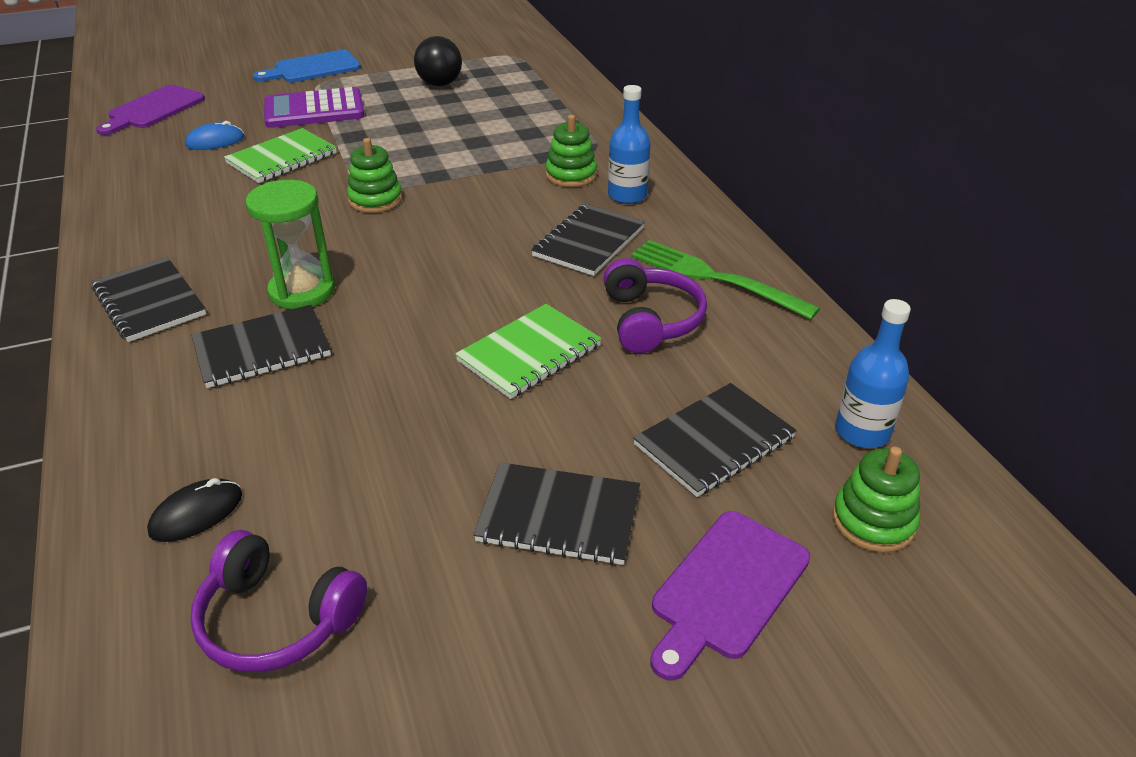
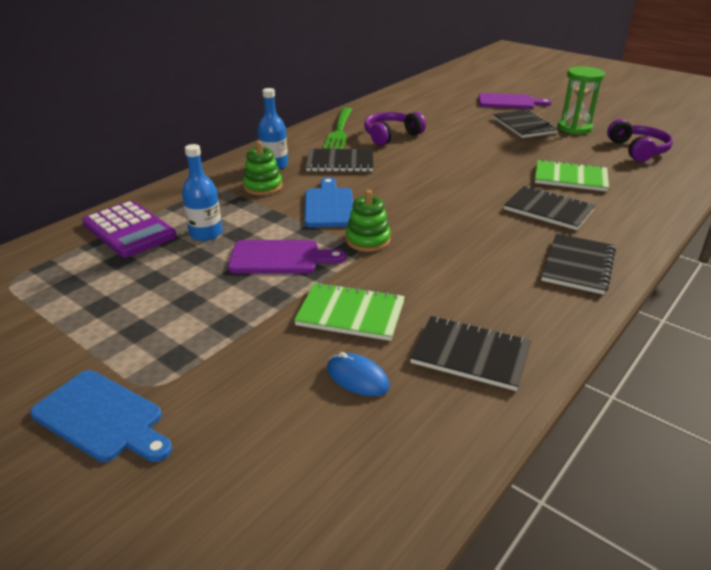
camera: 120 degrees left, 5 degrees down
(153, 109) = (325, 498): purple cutting board -> purple cutting board (279, 257)
(196, 513) = (640, 180): black mouse -> none
(302, 291) = (492, 221): green hourglass -> green hourglass (574, 128)
(314, 110) = (233, 348): purple calculator -> purple calculator (129, 230)
(440, 84) = (117, 296): black ball -> none
(476, 200) = (329, 206): none -> blue cutting board
(529, 353) = (450, 151): green notebook -> green notebook (570, 178)
(714, 441) = (450, 113): black notebook -> black notebook (470, 355)
(862, 432) = (410, 96): blue bottle -> blue bottle (206, 233)
(873, 521) = (451, 91): green stacking toy -> none

